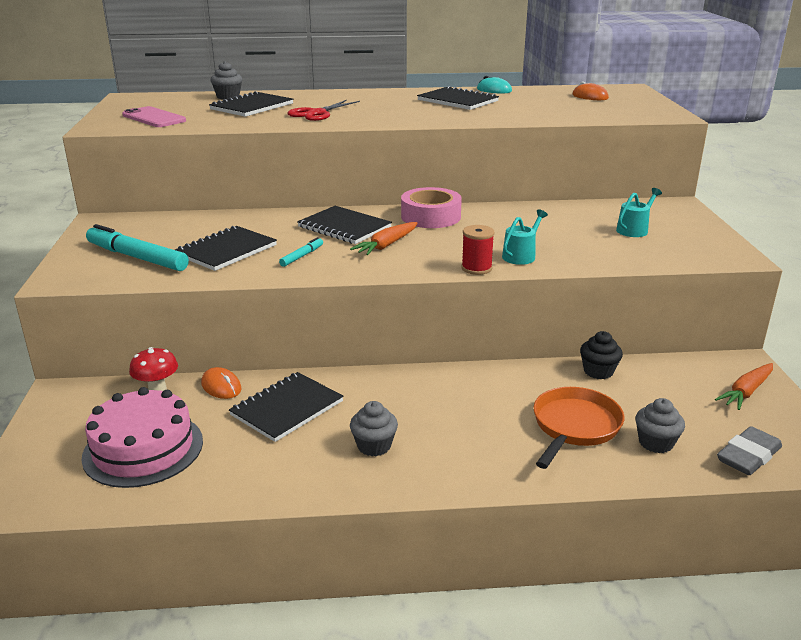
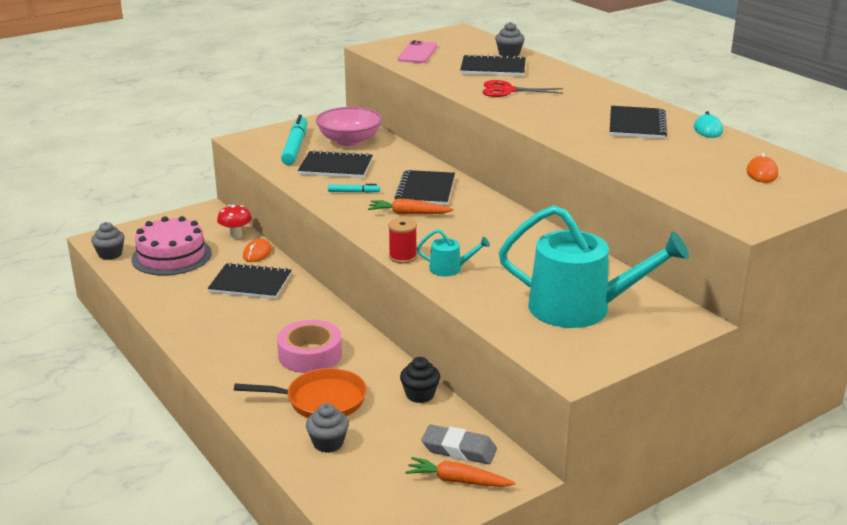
camera: 60 degrees right, 0 degrees up
(172, 230) = (349, 141): none -> pink bowl
(374, 446) = (231, 327): grey cupcake -> grey cupcake (110, 254)
(430, 217) = (490, 214): pink tape -> pink tape (310, 355)
(634, 230) = (580, 308): turquoise watering can -> turquoise watering can, size x2.35
(748, 456) = (344, 493): grey eraser -> grey eraser (459, 449)

